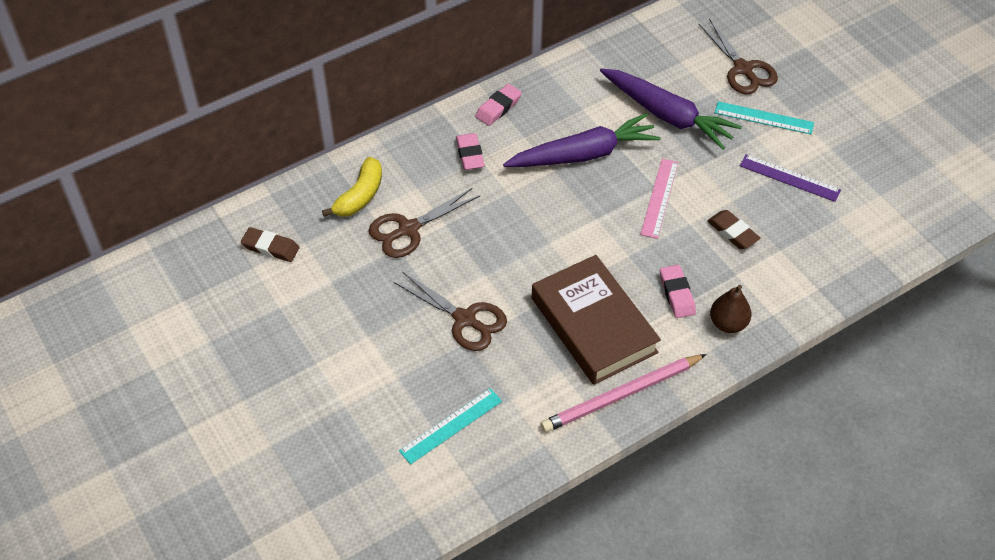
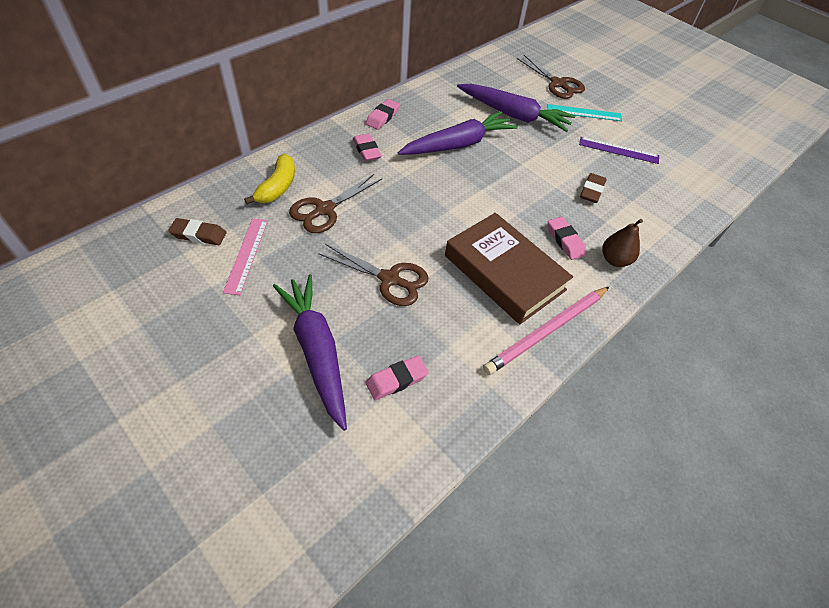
camera: 15 degrees left, 0 degrees up
(377, 387) = (317, 351): none -> purple carrot
(451, 426) = (396, 380): turquoise ruler -> pink eraser
(659, 198) = (526, 170): pink ruler -> pink ruler (246, 255)
(732, 232) = (591, 191): brown eraser -> brown eraser turned 75 degrees clockwise

